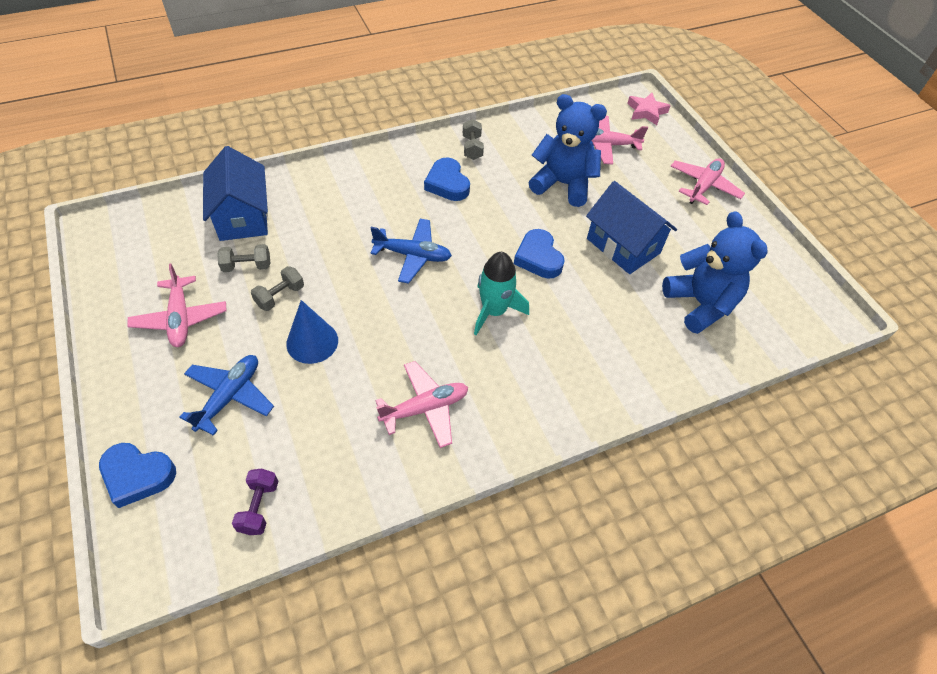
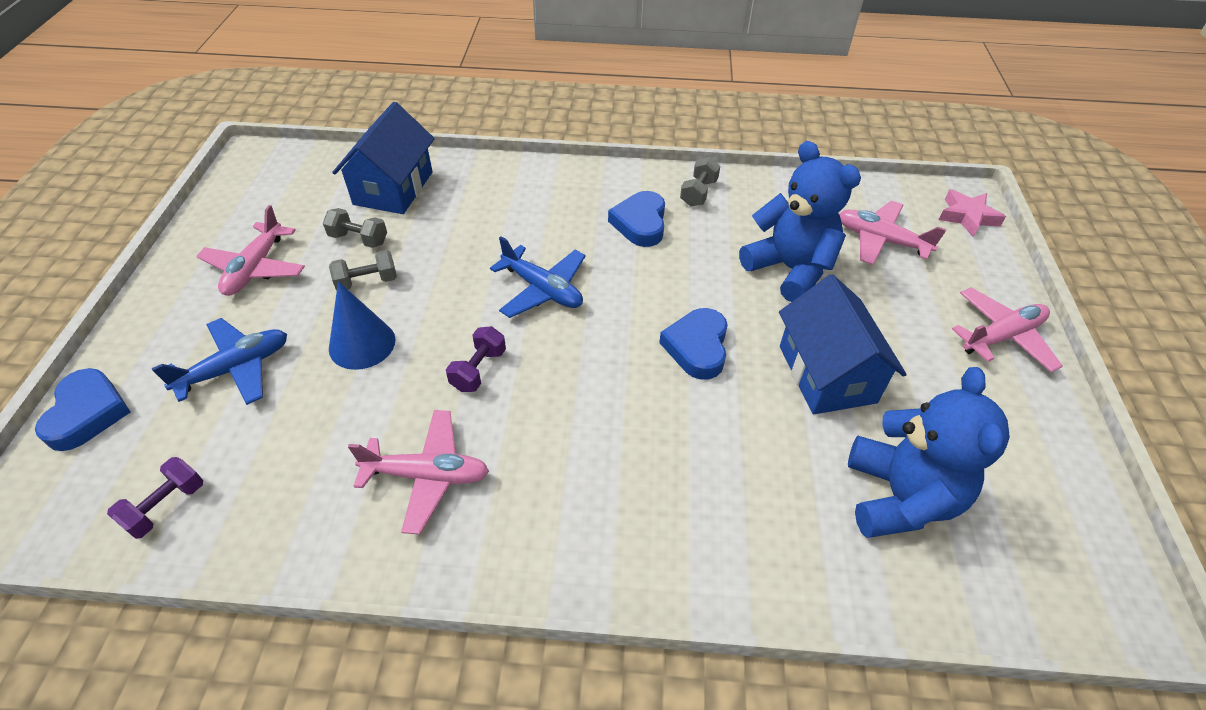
camera: 30 degrees right, 5 degrees down
(137, 475) = (88, 413): blue heart -> blue heart turned 135 degrees counterclockwise
(408, 327) = (478, 370): none -> purple dumbbell
(494, 311) = (595, 391): turquoise rocket -> none

